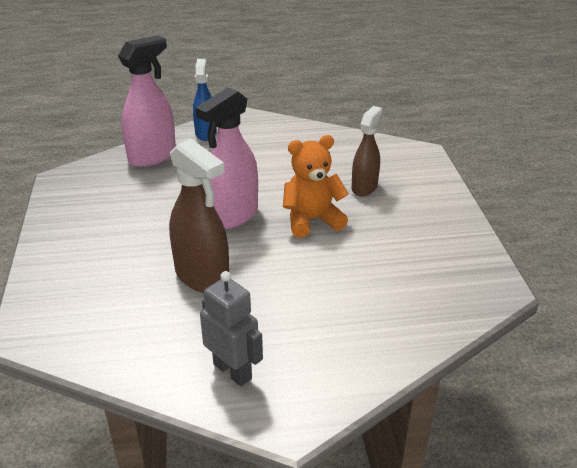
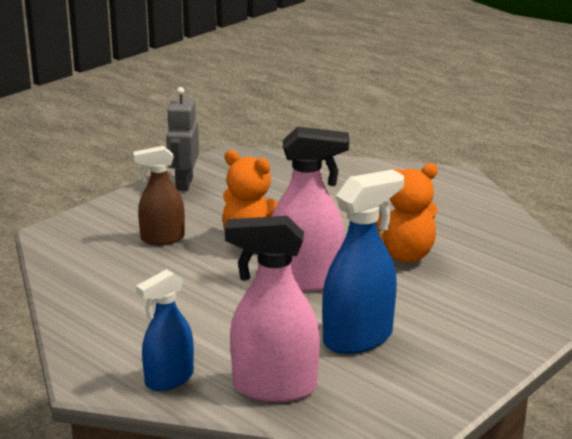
camera: 130 degrees left, 10 degrees down
(146, 201) = (358, 338): none -> blue spray bottle
(202, 277) = (403, 255): brown spray bottle -> orange teddy bear
(233, 371) = (459, 205): grey robot -> grey robot (184, 184)

